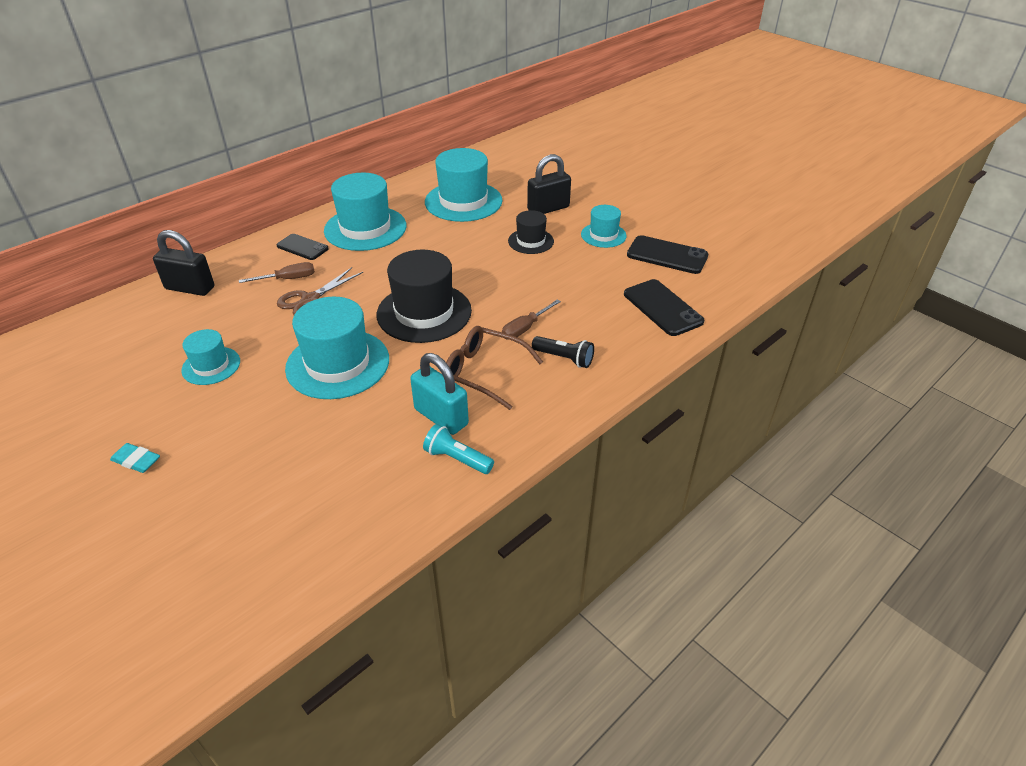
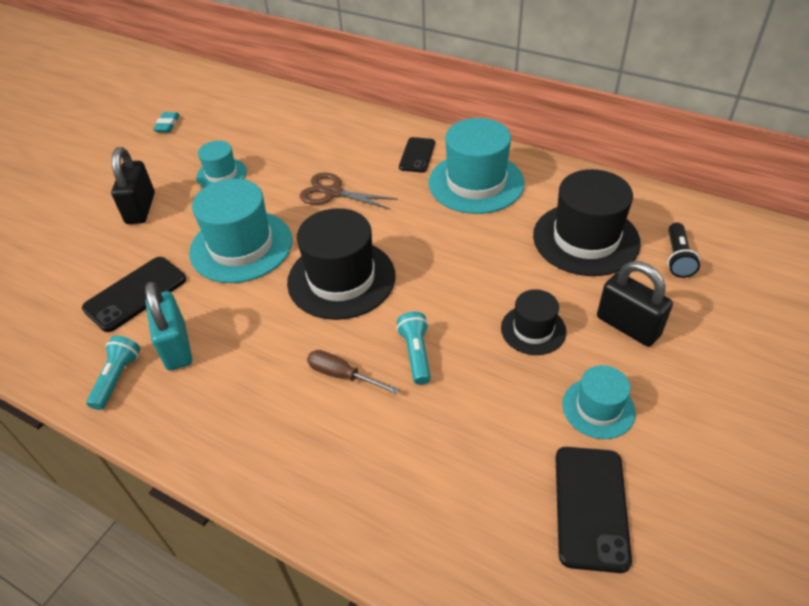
camera: 75 degrees right, 5 degrees up
(136, 460) = (107, 185): turquoise eraser -> turquoise eraser (167, 125)
(190, 288) = (323, 120): black padlock -> black padlock (141, 208)
(288, 279) = (360, 167): brown screwdriver -> none
(441, 417) = (176, 346): turquoise padlock -> turquoise padlock turned 45 degrees counterclockwise
(463, 201) = (586, 239): turquoise hat -> black hat
(484, 372) = (252, 360): brown glasses -> none
(524, 292) = (416, 354): none -> turquoise flashlight
(564, 358) = (295, 430): black flashlight -> black flashlight (677, 258)
(662, 308) = (444, 526): black phone -> black phone (135, 294)

